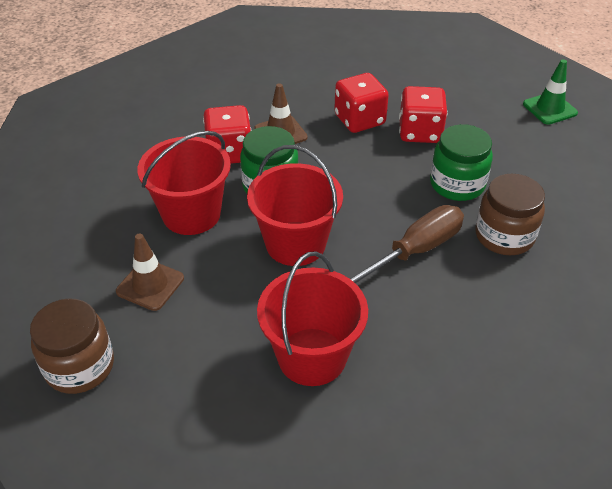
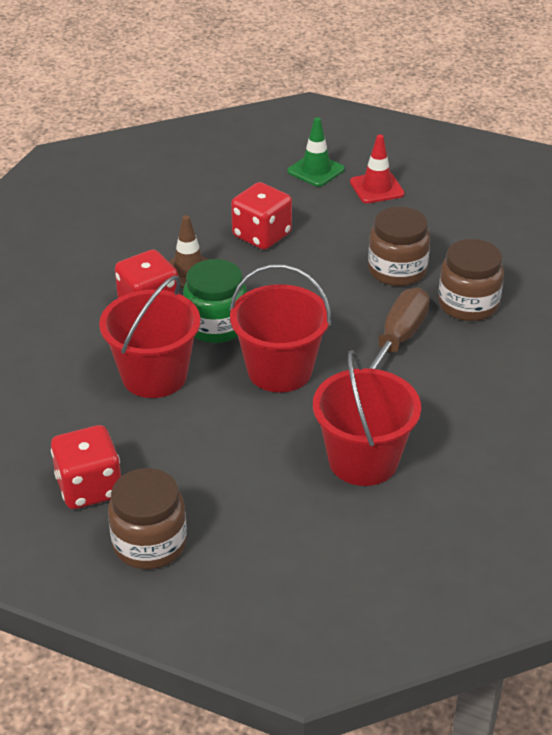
camera: 25 degrees left, 5 degrees down
(150, 285) = (163, 452): brown traffic cone -> none
(420, 132) = (330, 231): red dice -> red dice (89, 488)
(457, 184) = (397, 270): green jar -> brown jar
(484, 106) = (376, 188): none -> red traffic cone
(549, 108) = (440, 174): green traffic cone -> green traffic cone (316, 170)

